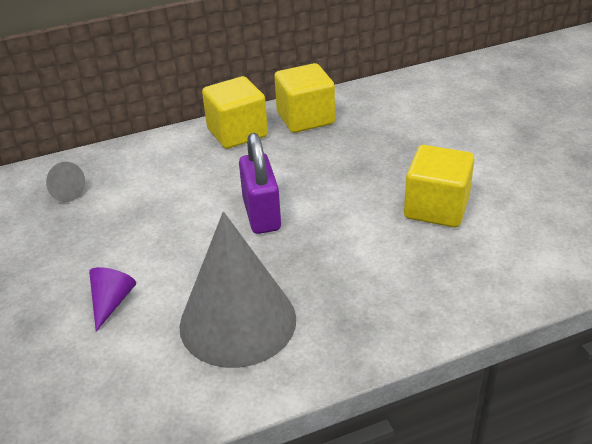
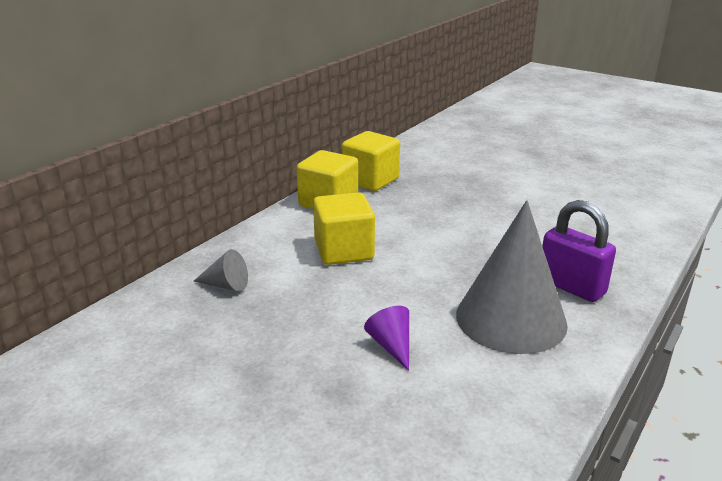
camera: 35 degrees left, 10 degrees down
(261, 214) = (427, 247): purple padlock -> purple padlock (571, 286)
(436, 208) = (541, 207): yellow cube -> yellow cube (344, 251)

